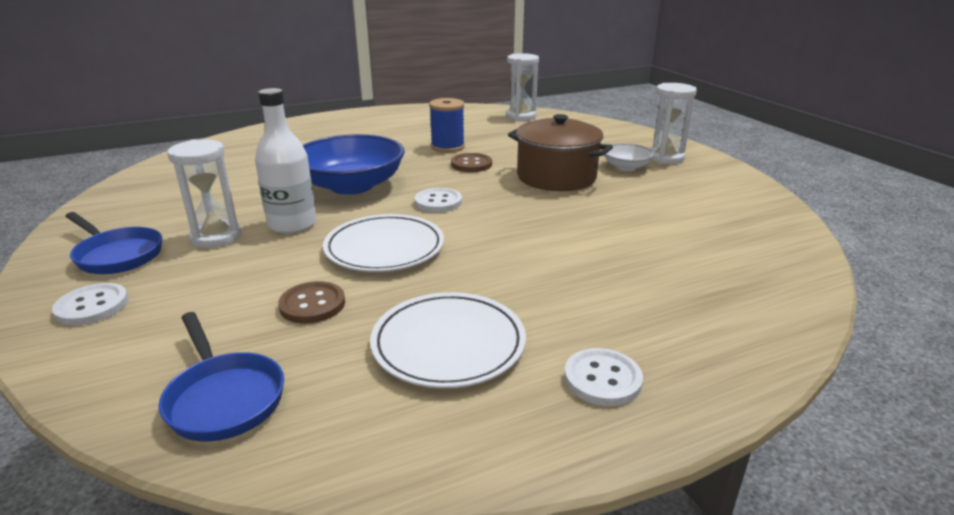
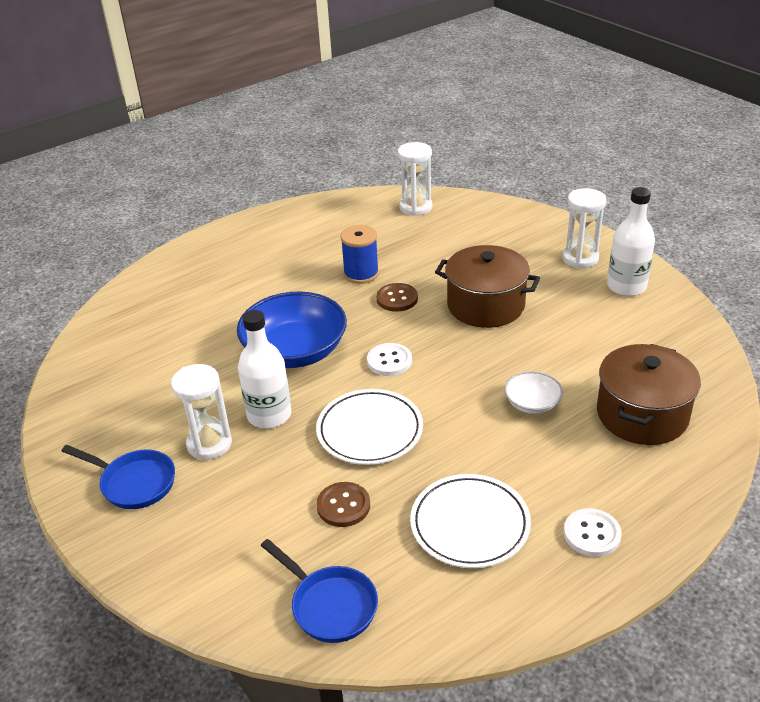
camera: 10 degrees left, 10 degrees up
(92, 306) = (160, 543): white button -> none
(626, 167) = (546, 278): white bowl -> white bowl (532, 403)
(702, 275) = (642, 415): none -> brown pot
(708, 180) = (626, 286): none -> white bottle

